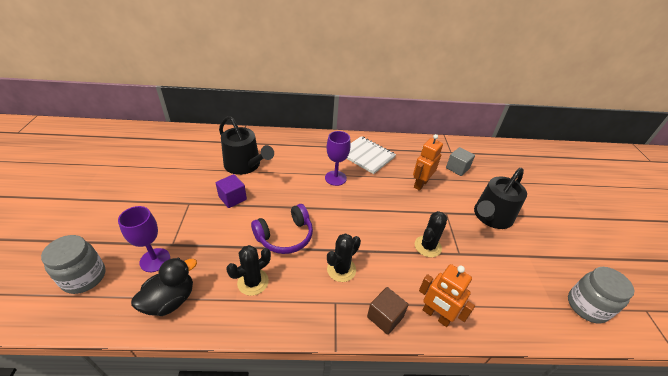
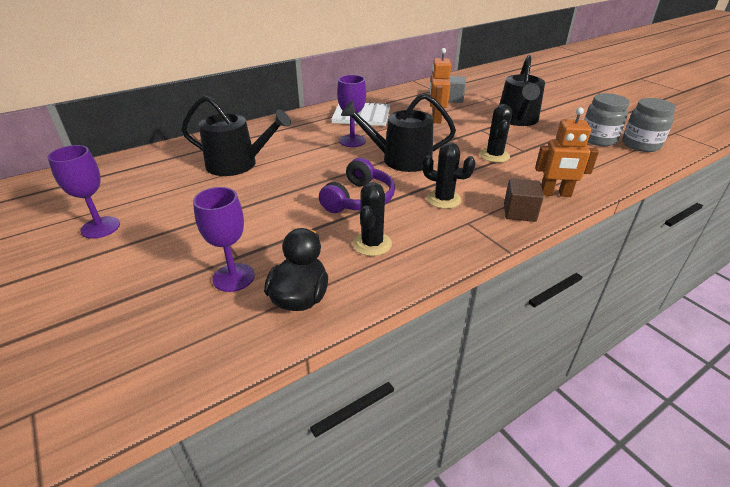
camera: 30 degrees left, 5 degrees down
(84, 277) = (155, 333): grey jar -> grey jar (598, 139)
(133, 181) = (100, 227): none -> purple goblet
(232, 198) = (259, 194): purple cube -> none
(341, 269) = (443, 199): black cactus -> black cactus turned 75 degrees counterclockwise
(350, 213) = (400, 159): none -> black watering can

